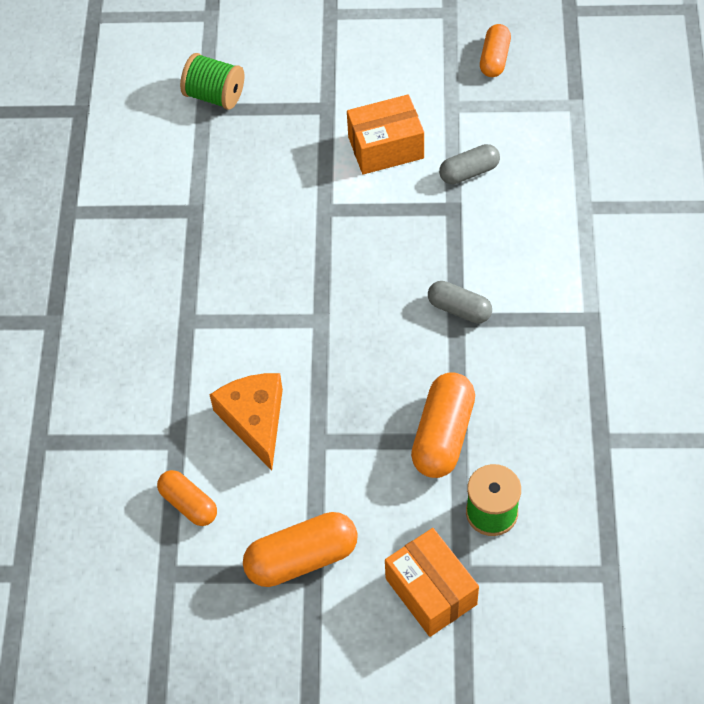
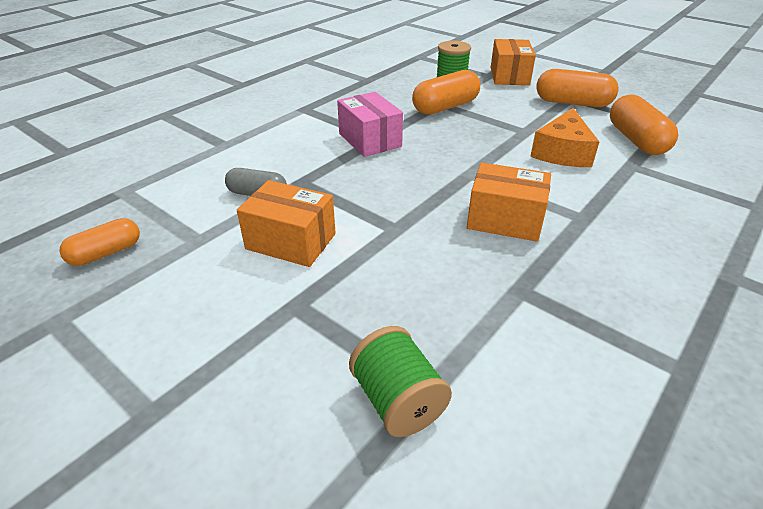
camera: 145 degrees left, 20 degrees down
(188, 504) = (636, 140): orange capsule -> orange capsule, size x1.60
(248, 275) = (505, 220): none -> orange box
(459, 309) = (370, 140): grey capsule -> pink box

